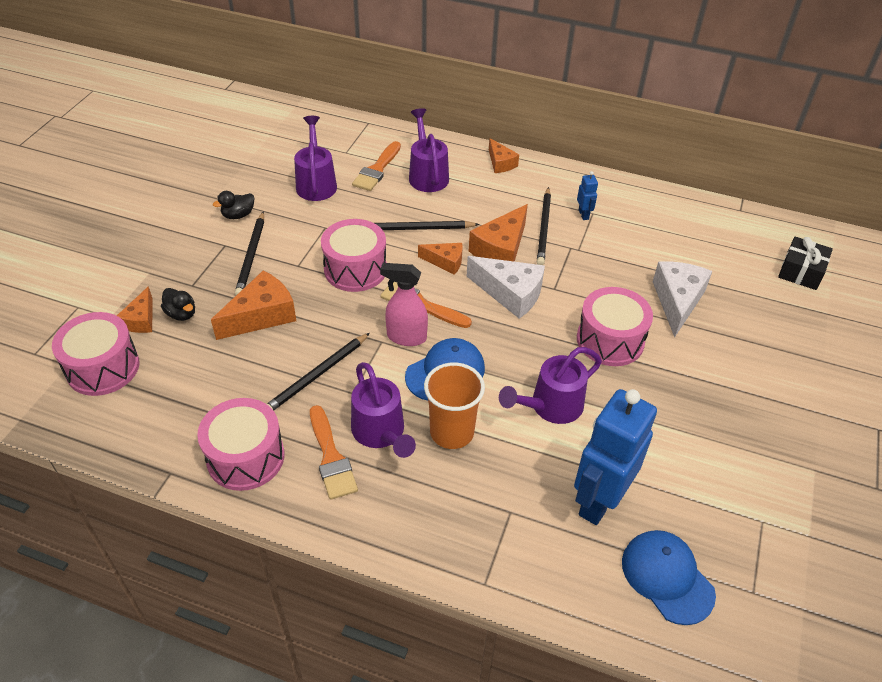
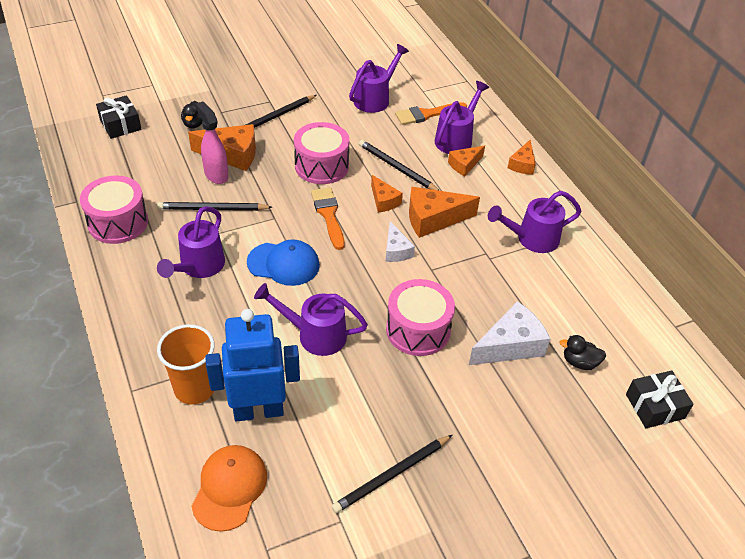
camera: 45 degrees right, 0 degrees up
(103, 368) = (120, 125): pink drum -> black gift
(141, 320) = (171, 113): orange cheese -> orange cheese (464, 165)
(238, 215) = (301, 88): black duck -> black duck (579, 362)
(331, 457) = (156, 257): orange brush -> none
(406, 337) = (292, 226): pink spray bottle -> pink spray bottle (216, 174)
(452, 432) = (236, 299): orange cup -> orange cup (194, 388)
(510, 293) = (396, 250): white cheese -> white cheese, size x0.59
(544, 228) = (486, 227): black pencil -> black pencil (392, 475)
(583, 214) = (531, 239): blue robot -> purple watering can
(667, 577) = (229, 488): blue cap -> orange cap

